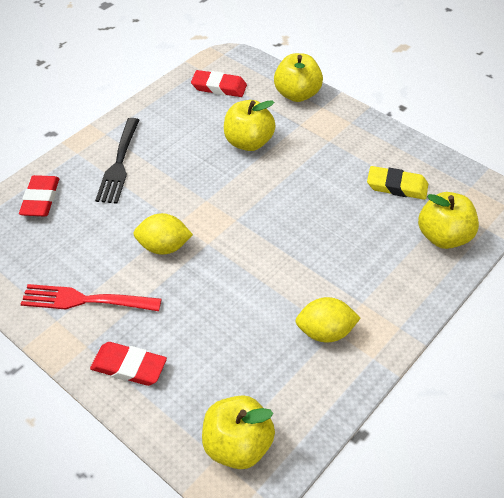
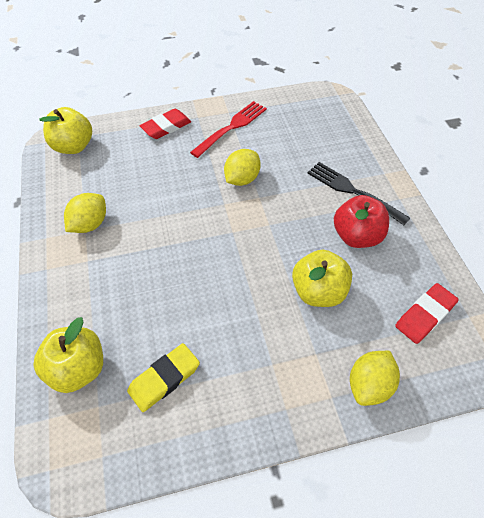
camera: 125 degrees right, 5 degrees up
(40, 199) = (343, 138): red eraser -> none
(173, 142) = (356, 236): none -> red apple
(297, 94) = (369, 385): yellow apple -> yellow lemon

